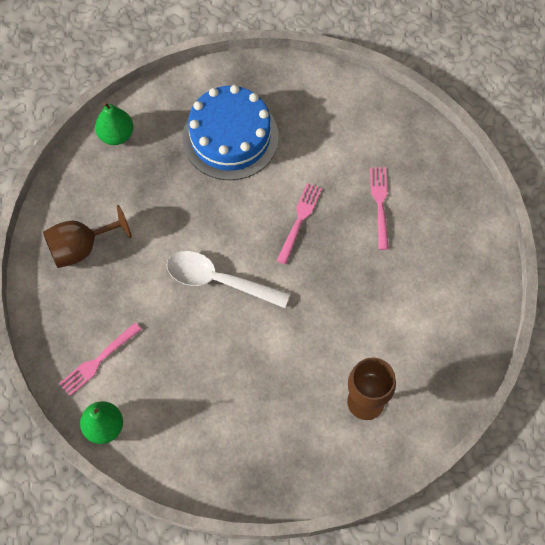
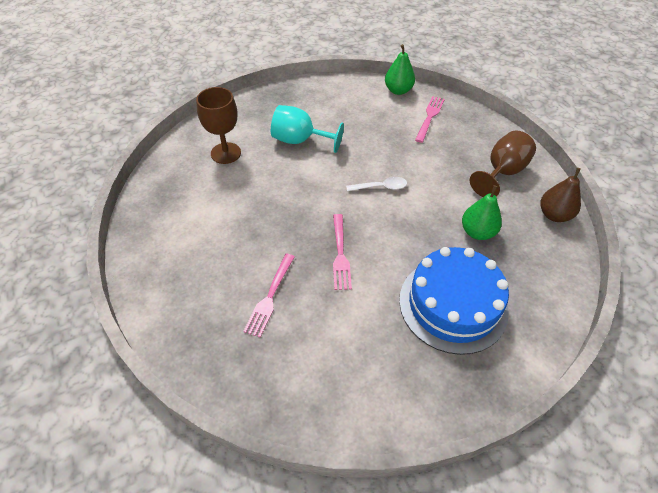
camera: 155 degrees right, 15 degrees down
(74, 180) = (554, 215): none -> brown pear
(116, 135) = (556, 264): green pear -> green pear (477, 232)
(218, 280) = (381, 187): white spoon -> white spoon, size x0.54
(272, 386) = (299, 140): none -> turquoise goblet
(380, 204) = (270, 297): pink fork -> pink fork turned 45 degrees clockwise

